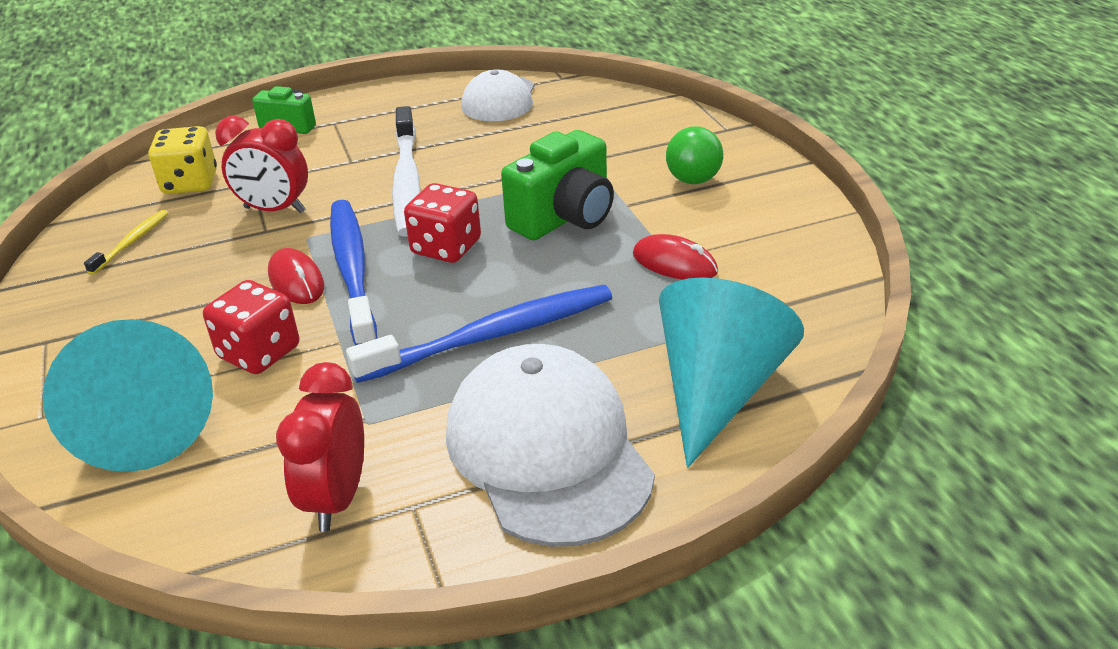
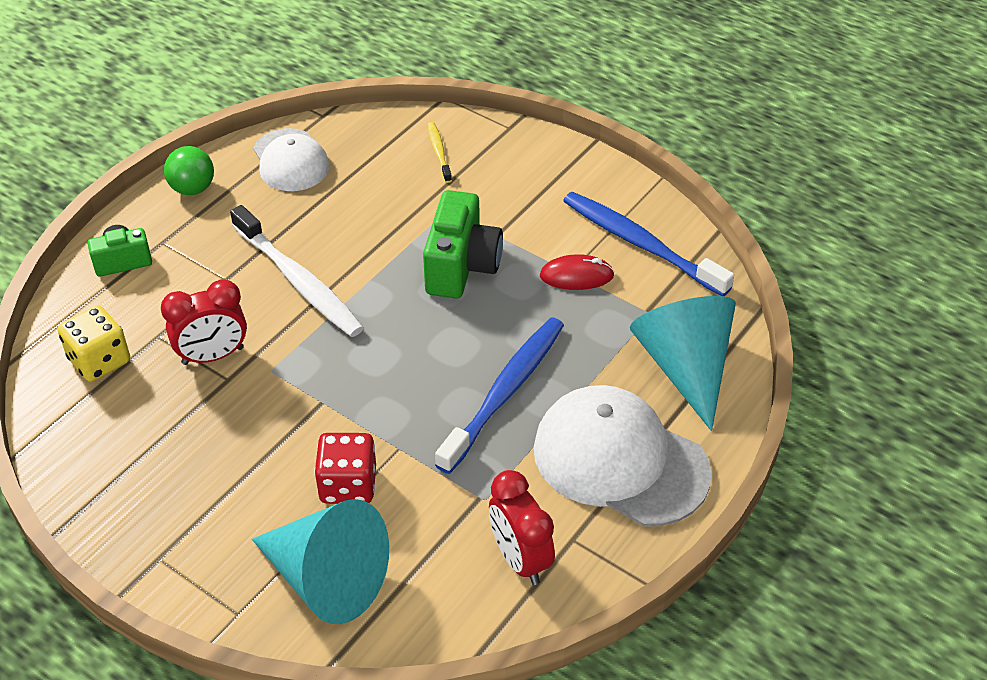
camera: 35 degrees left, 10 degrees up
(131, 242) = (119, 441): yellow toothbrush -> yellow toothbrush (439, 152)
(296, 281) = (308, 413): red mouse -> none
(352, 270) = (344, 384): blue toothbrush -> blue toothbrush (641, 244)
(446, 247) = (396, 332): red dice -> none
(693, 180) = (526, 191): green ball -> green ball (192, 188)

